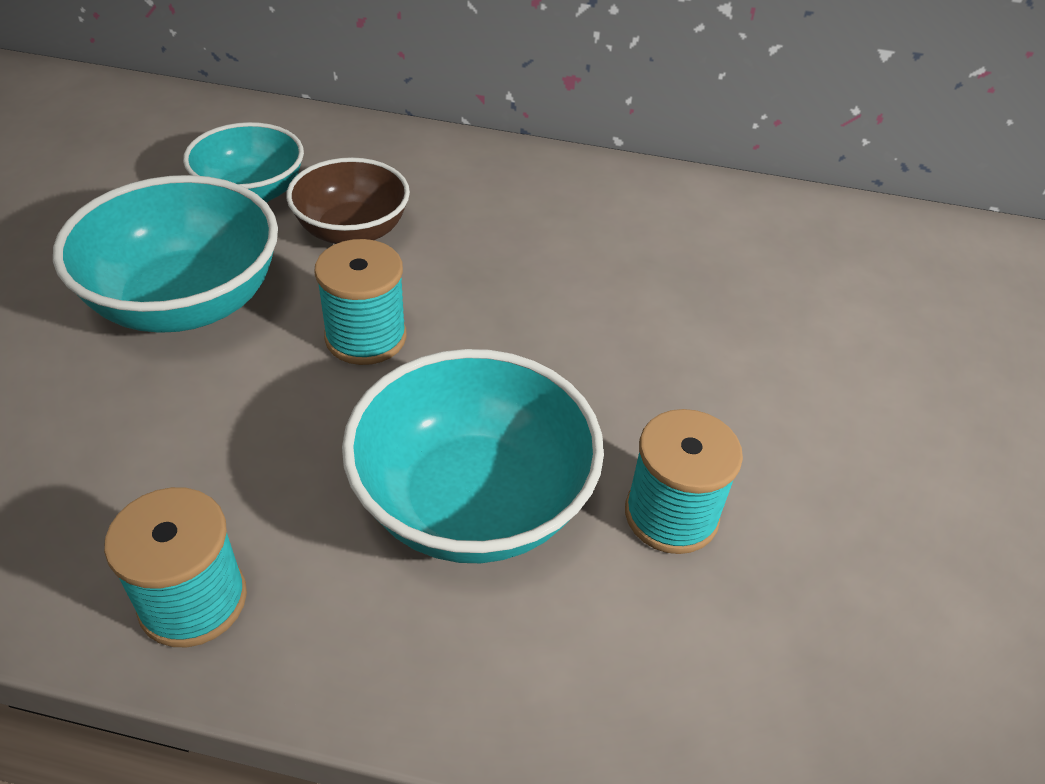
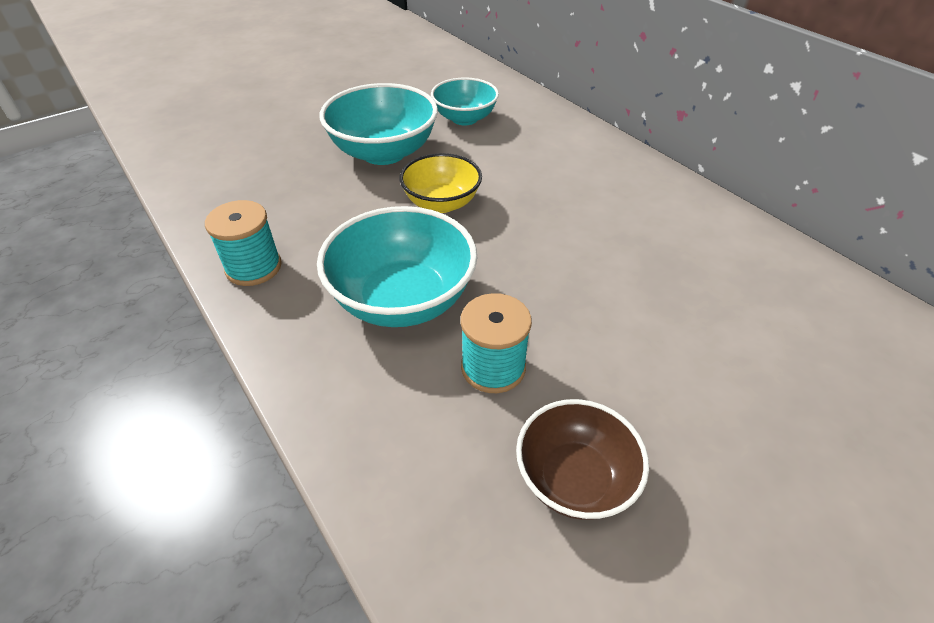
camera: 45 degrees right, 0 degrees up
(352, 231) = (491, 154): brown bowl -> brown bowl (574, 478)
(366, 337) = (441, 203): turquoise spool -> yellow bowl

